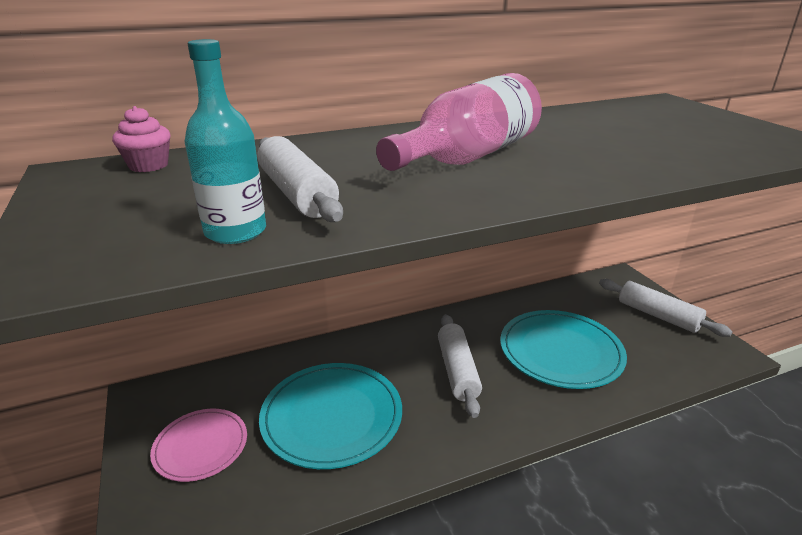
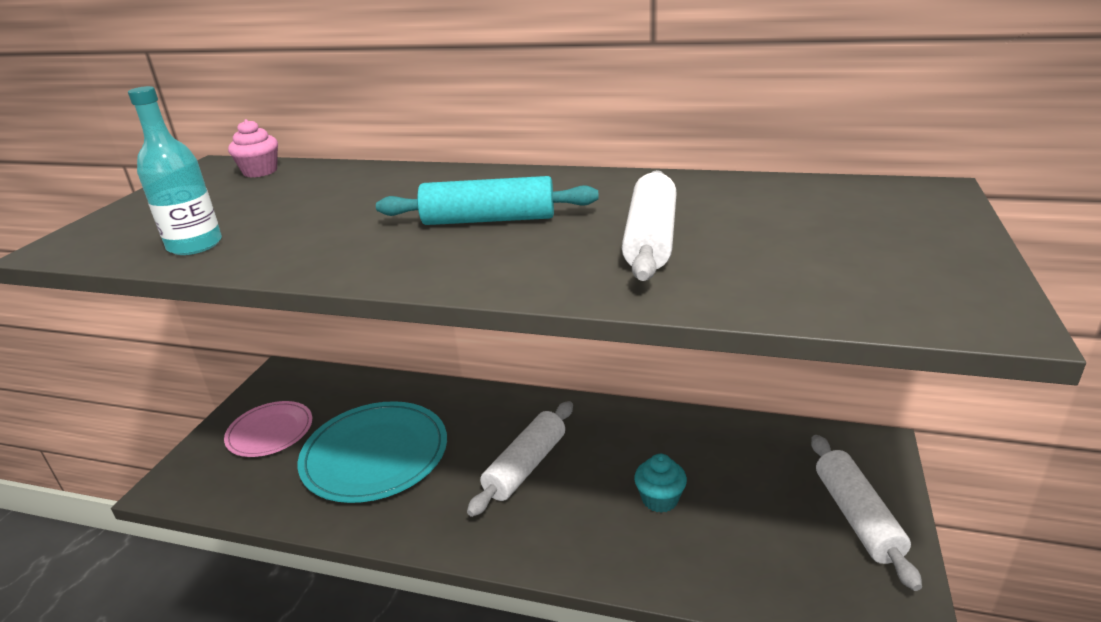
camera: 40 degrees right, 0 degrees up
(297, 193) = (290, 223): white rolling pin -> white rolling pin (651, 239)
(468, 157) = (489, 220): pink bottle -> turquoise rolling pin
(560, 352) = (660, 499): turquoise plate -> turquoise cupcake

